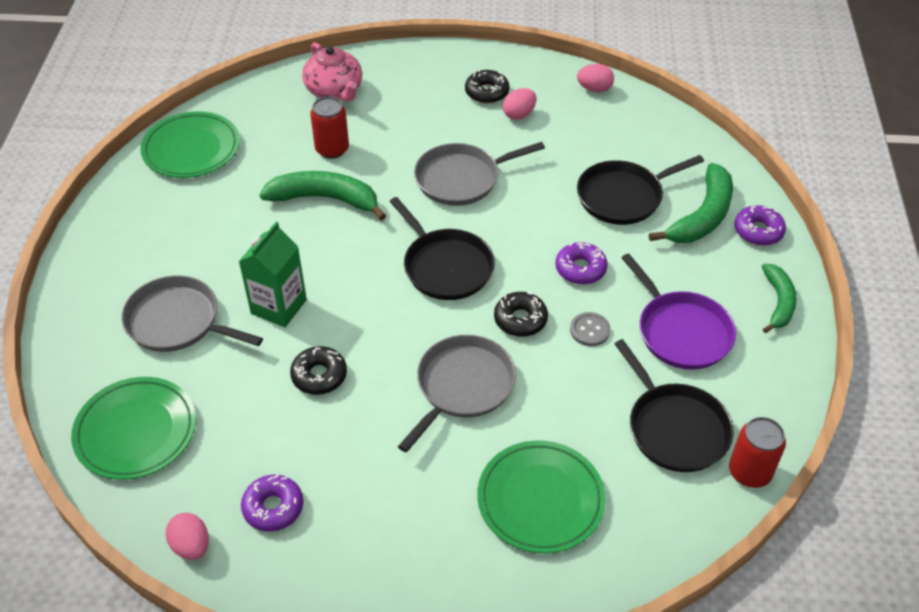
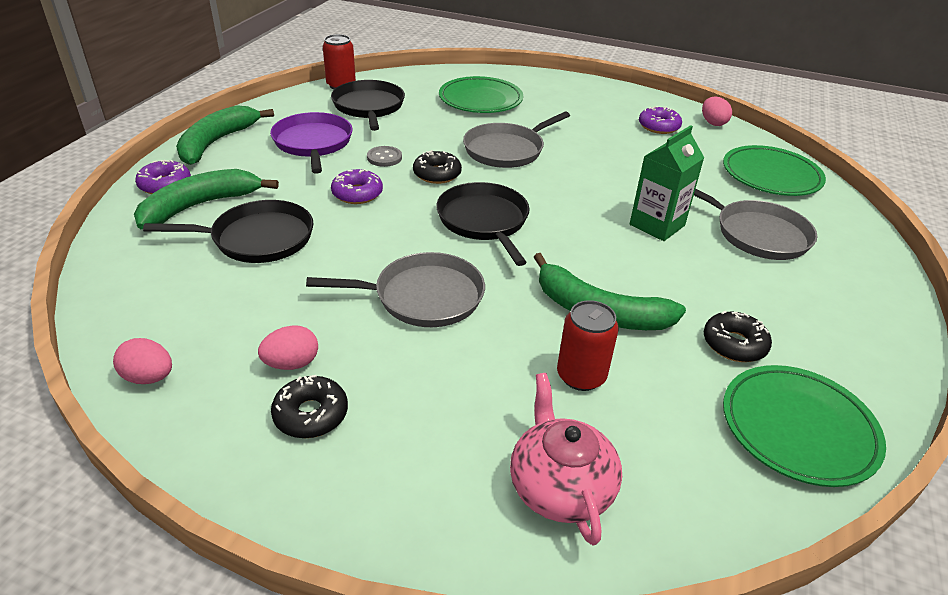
camera: 165 degrees left, 10 degrees down
(319, 376) = (621, 176): black donut -> black donut (734, 344)
(778, 302) = (216, 142): green banana -> green banana, size x1.55

